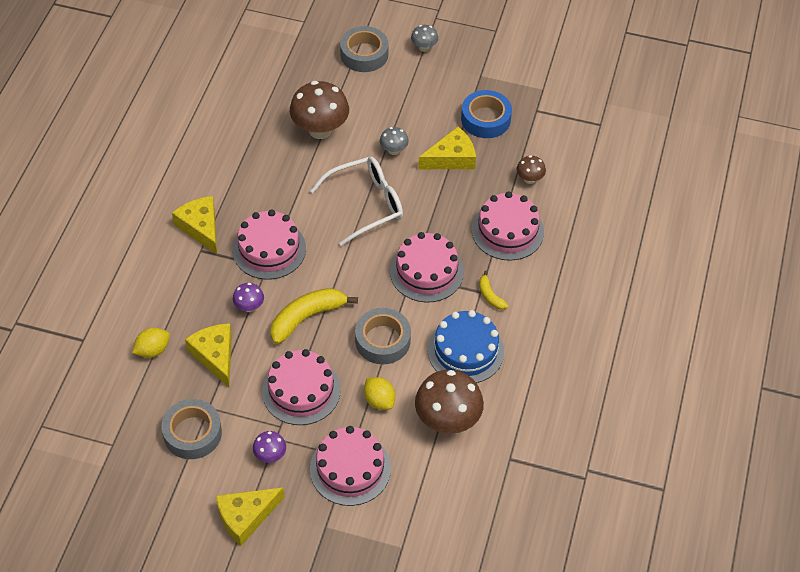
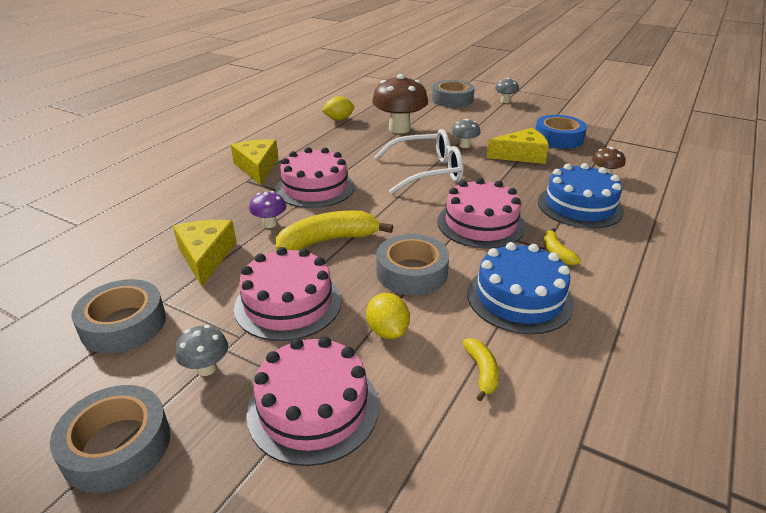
camera: 15 degrees right, 20 degrees down
(153, 350) = (142, 242): yellow lemon -> yellow lemon (339, 119)
(246, 517) = (117, 446): yellow cheese -> grey tape
(270, 455) = (206, 368): purple mushroom -> grey mushroom
(447, 420) = (482, 372): brown mushroom -> yellow banana
(507, 231) = (579, 206): pink cake -> blue cake

